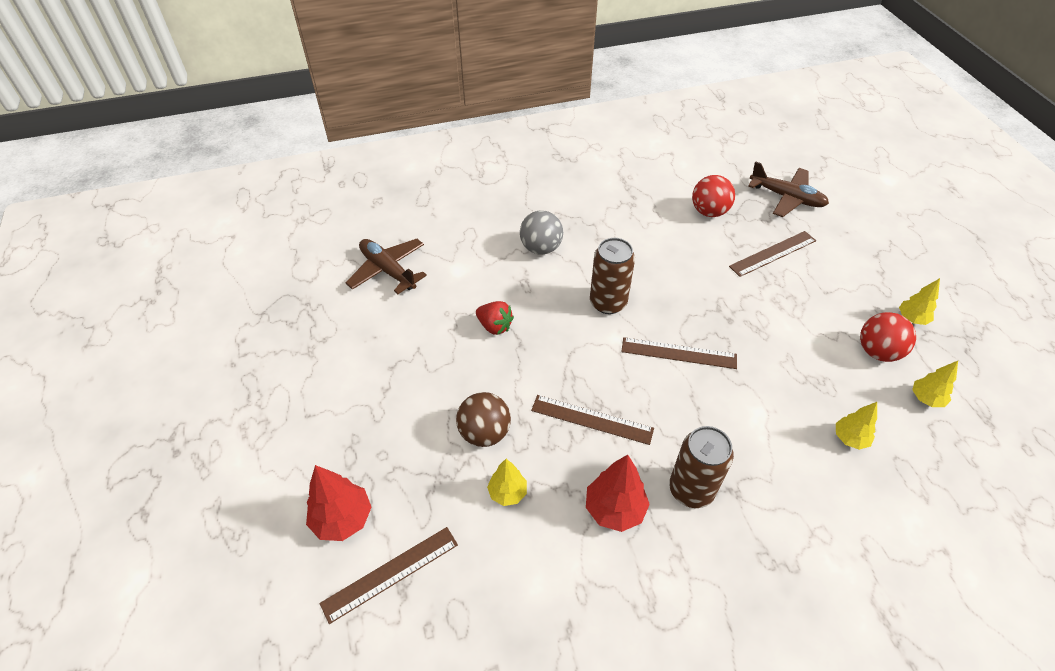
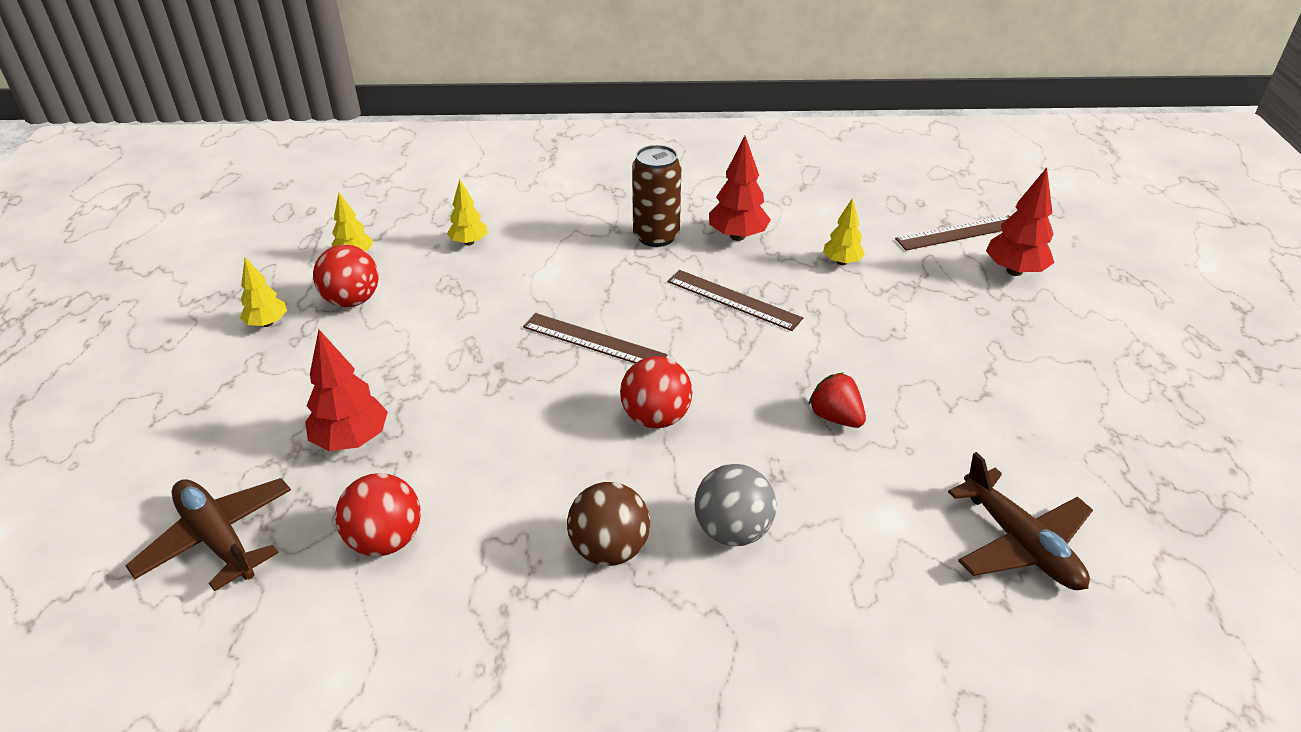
camera: 165 degrees left, 10 degrees down
(484, 433) = (861, 309): brown ball -> brown ball (609, 549)
(608, 302) = (656, 418): brown can -> red ball
(773, 253) = (351, 440): brown ruler -> red tree

